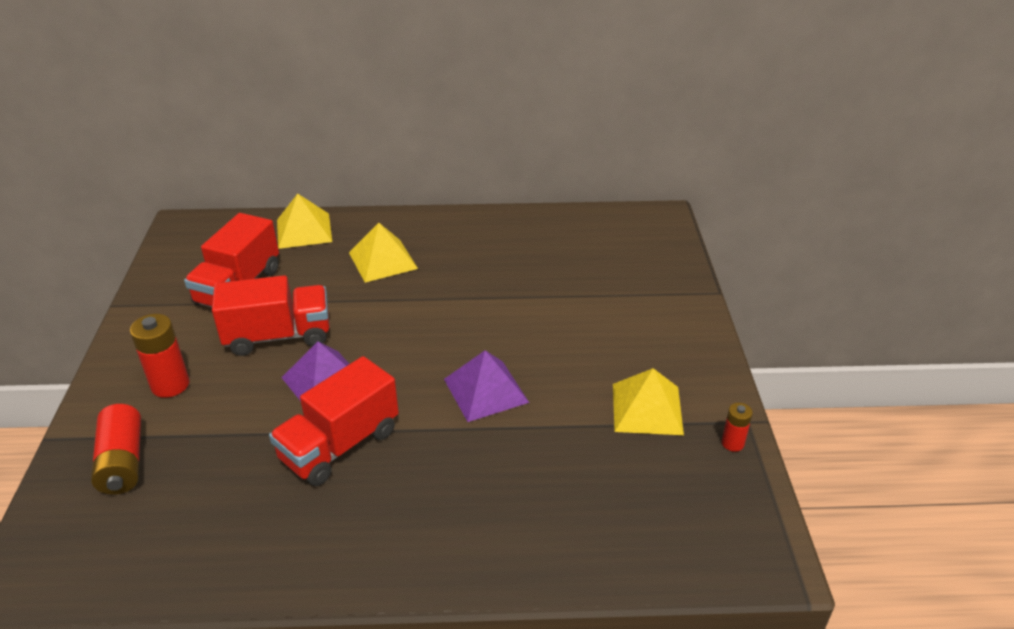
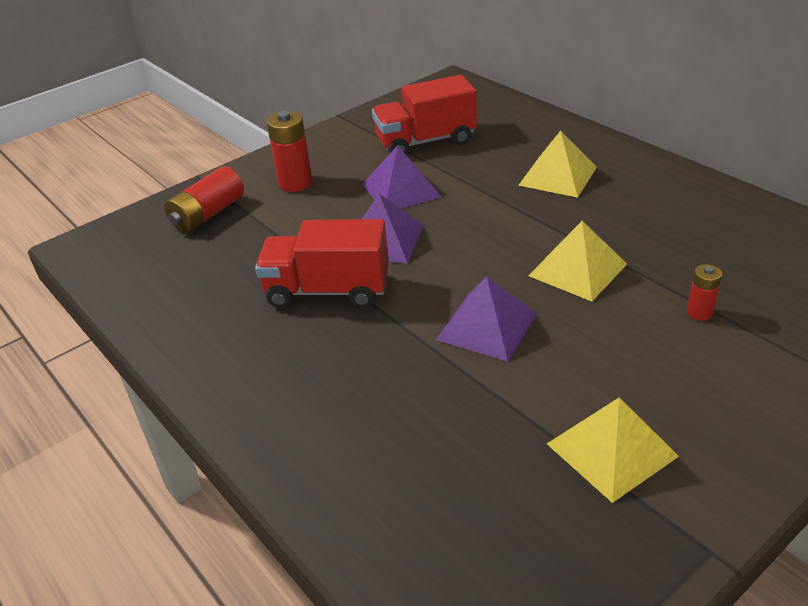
camera: 55 degrees right, 0 degrees up
(278, 336) = (401, 190): red truck -> purple pyramid
(304, 230) = (529, 123): yellow pyramid -> yellow pyramid (578, 269)
(732, 443) = (656, 555): red battery -> red battery (699, 312)

